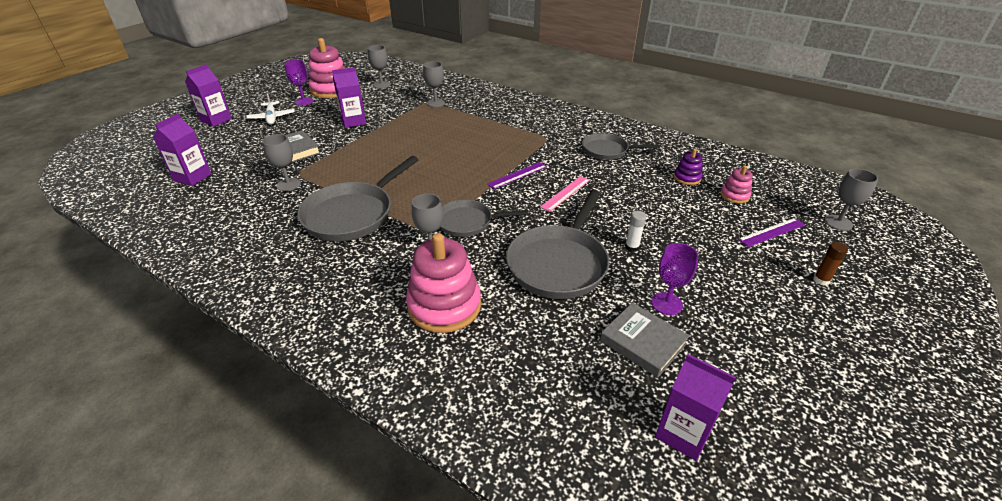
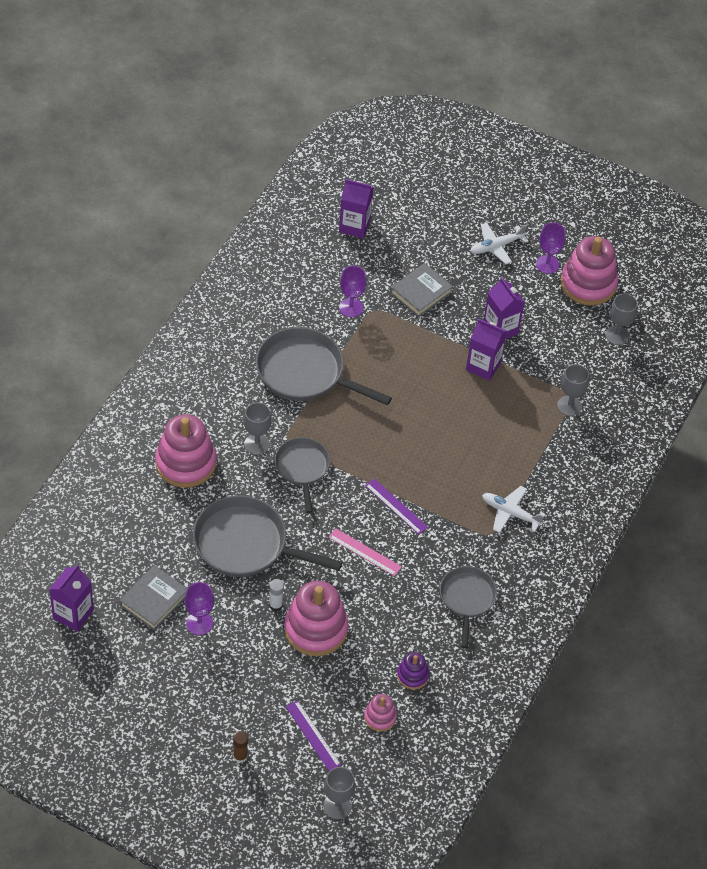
camera: 80 degrees right, 15 degrees up
(216, 120) = (480, 197): purple carton -> purple carton (483, 366)
(288, 185) = (351, 307): grey goblet -> purple goblet
(527, 129) = (510, 513): none -> white plane
(653, 224) = (316, 629): none -> pink stacking toy

